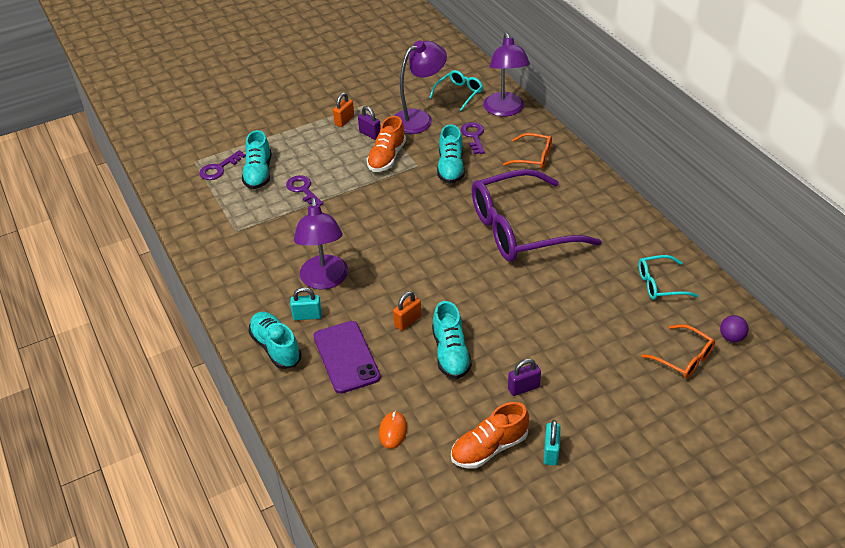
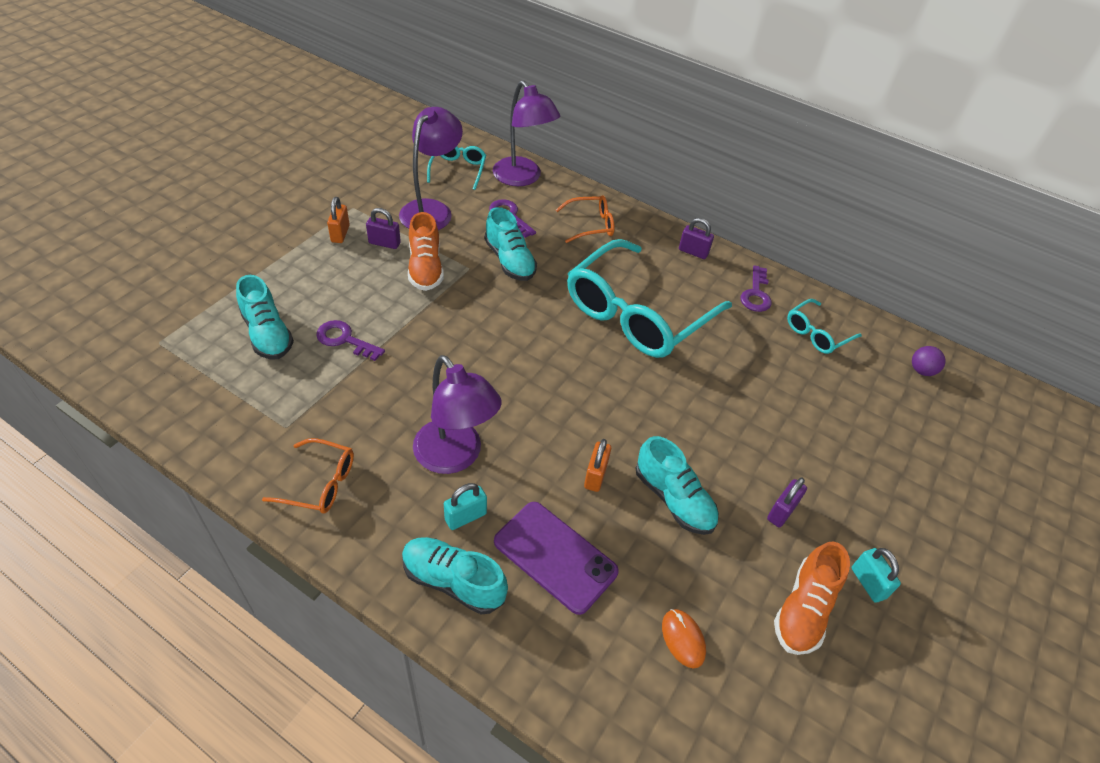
camera: 35 degrees left, 5 degrees up
(219, 169) = (204, 343): purple key -> purple key (756, 294)
(520, 229) = (637, 314): purple glasses -> turquoise glasses
(603, 197) = (693, 252): none -> purple padlock
(684, 358) = (900, 410): orange glasses -> orange glasses (320, 483)

